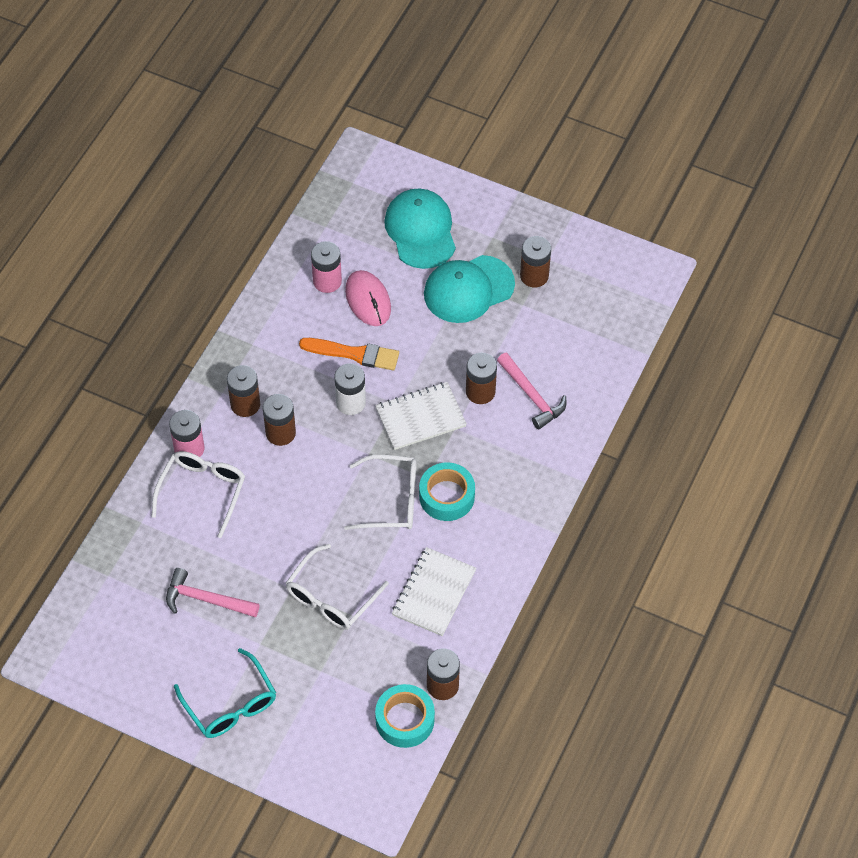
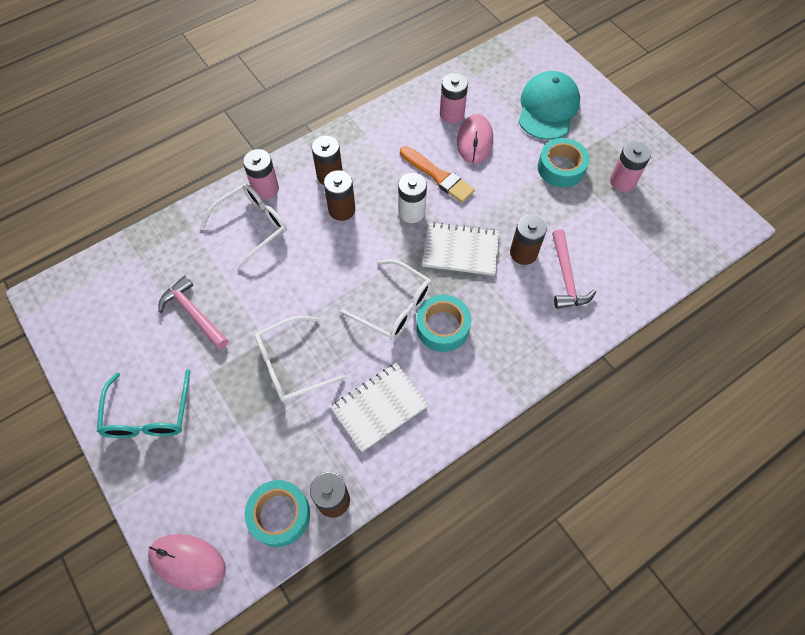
camera: 30 degrees right, 5 degrees up
(352, 794) = (187, 562): none -> pink mouse
(468, 289) = (561, 168): turquoise cap -> turquoise tape
(534, 276) = (622, 181): brown battery -> pink battery

